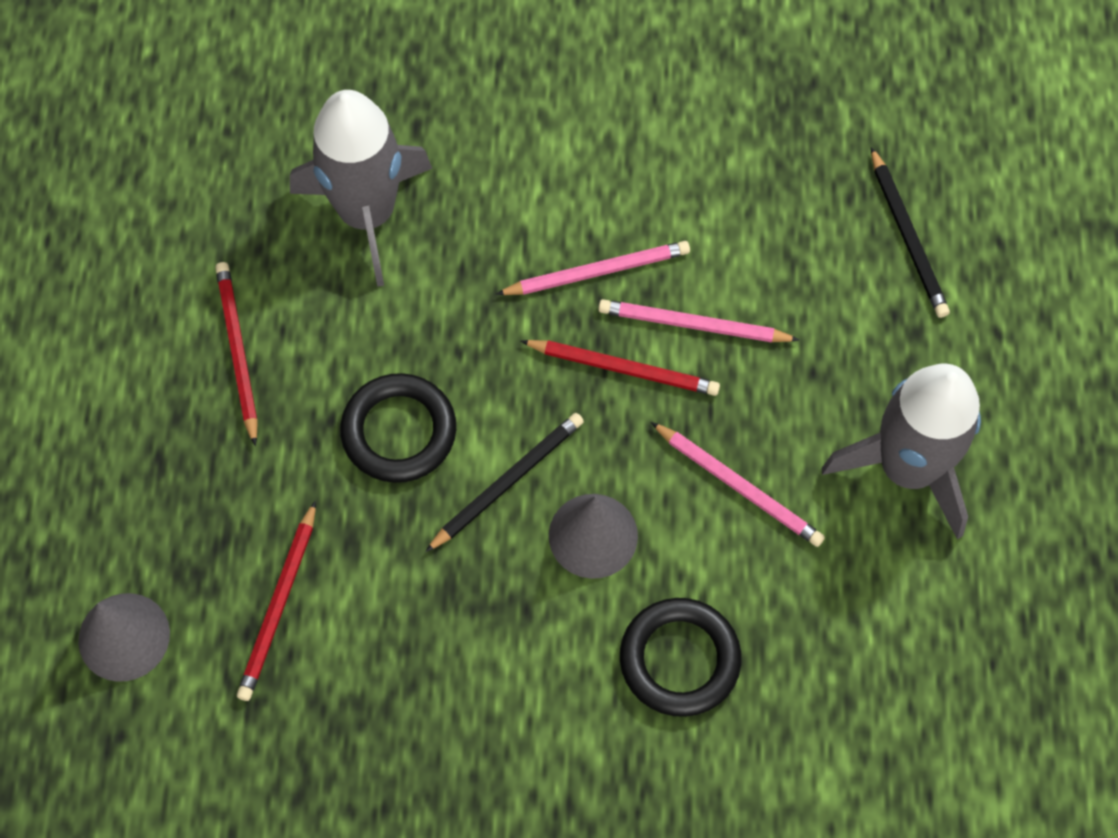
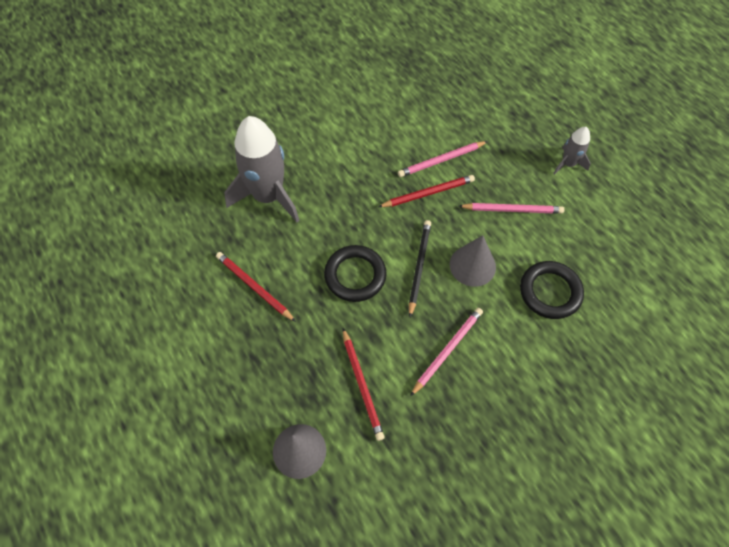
camera: 35 degrees left, 5 degrees down
(597, 271) = (385, 163): pink pencil -> pink pencil (447, 350)
(908, 236) = (493, 83): black pencil -> none
(908, 468) = (568, 164): grey rocket -> grey rocket, size x0.49

